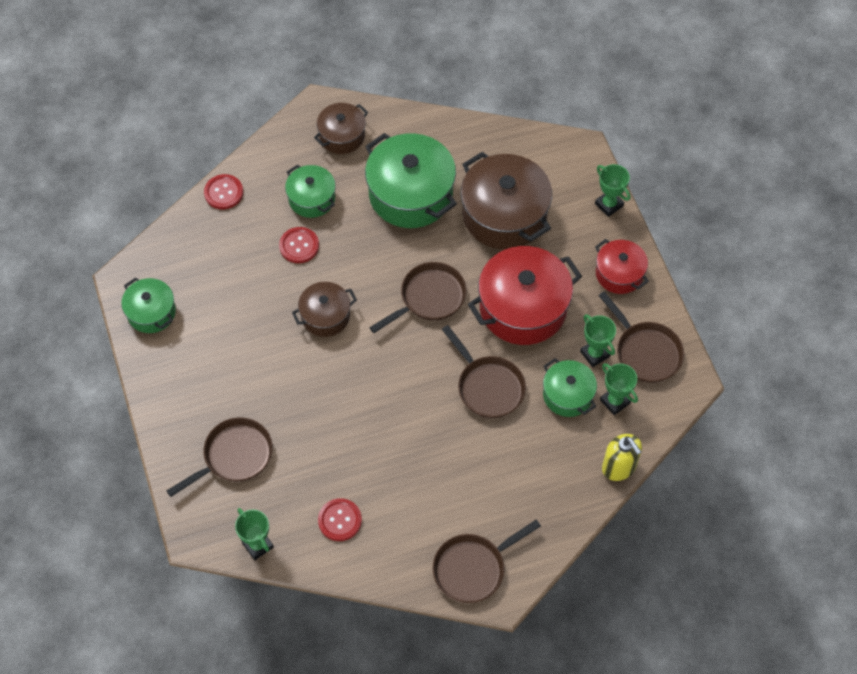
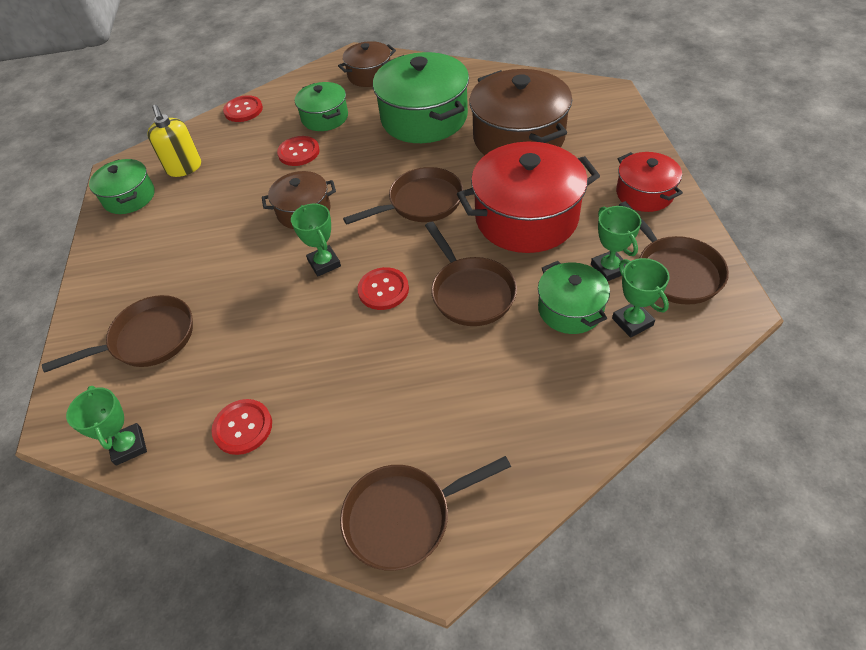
camera: 15 degrees right, 10 degrees down
(417, 391) = (383, 290): none -> red button
(609, 205) = (635, 134): green trophy -> green trophy (324, 263)
(619, 467) = (634, 402): yellow soap dispenser -> yellow soap dispenser (184, 168)

